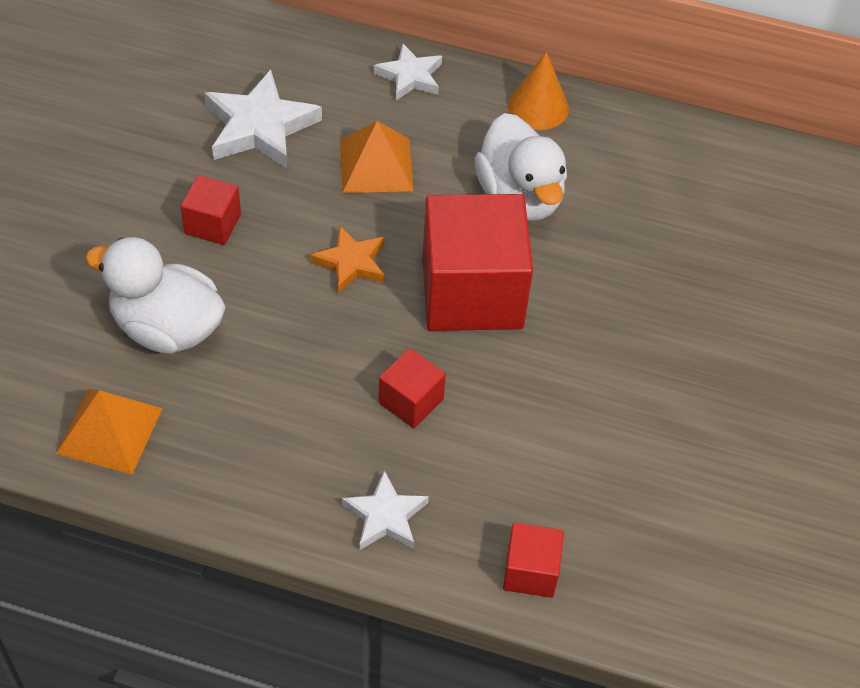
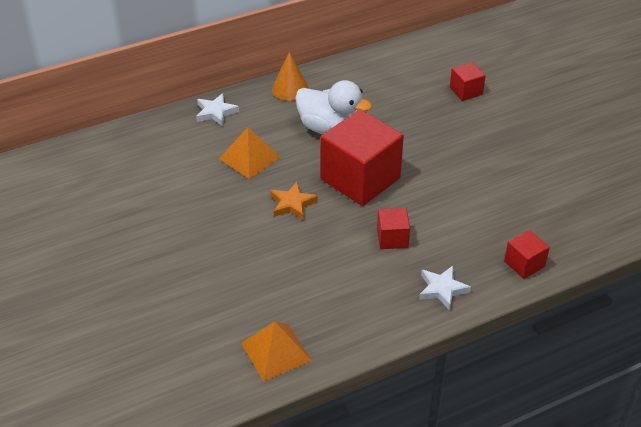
camera: 40 degrees left, 10 degrees down
(167, 328) = (244, 290): white duck -> none
(213, 224) = (205, 233): red cube -> red cube (466, 91)
(260, 127) = (172, 178): white star -> none

